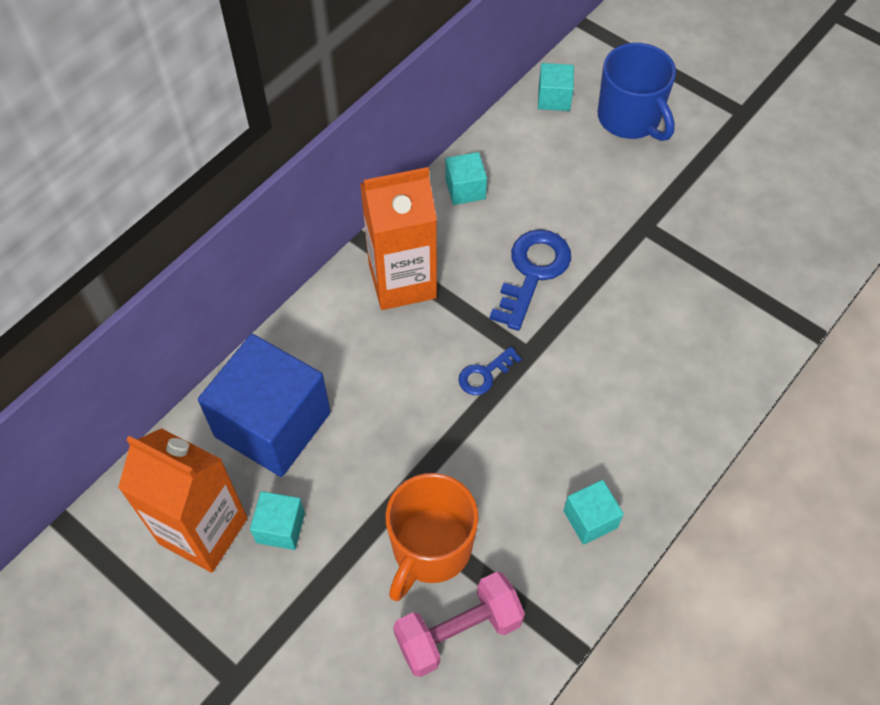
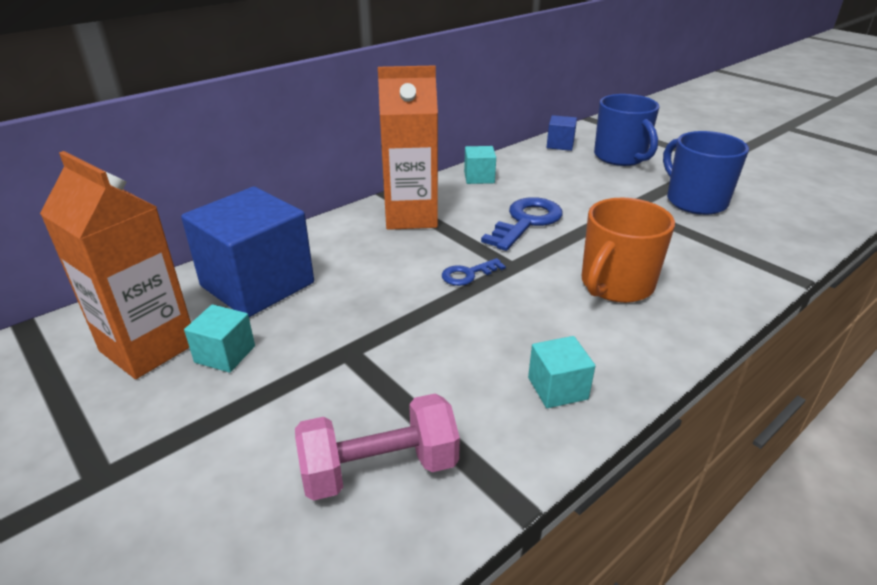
camera: 10 degrees right, 25 degrees down
(430, 548) = (373, 390): orange mug -> orange mug (615, 285)
(554, 98) = (560, 145): turquoise cube -> blue cube
(715, 204) = (694, 201): none -> blue mug

